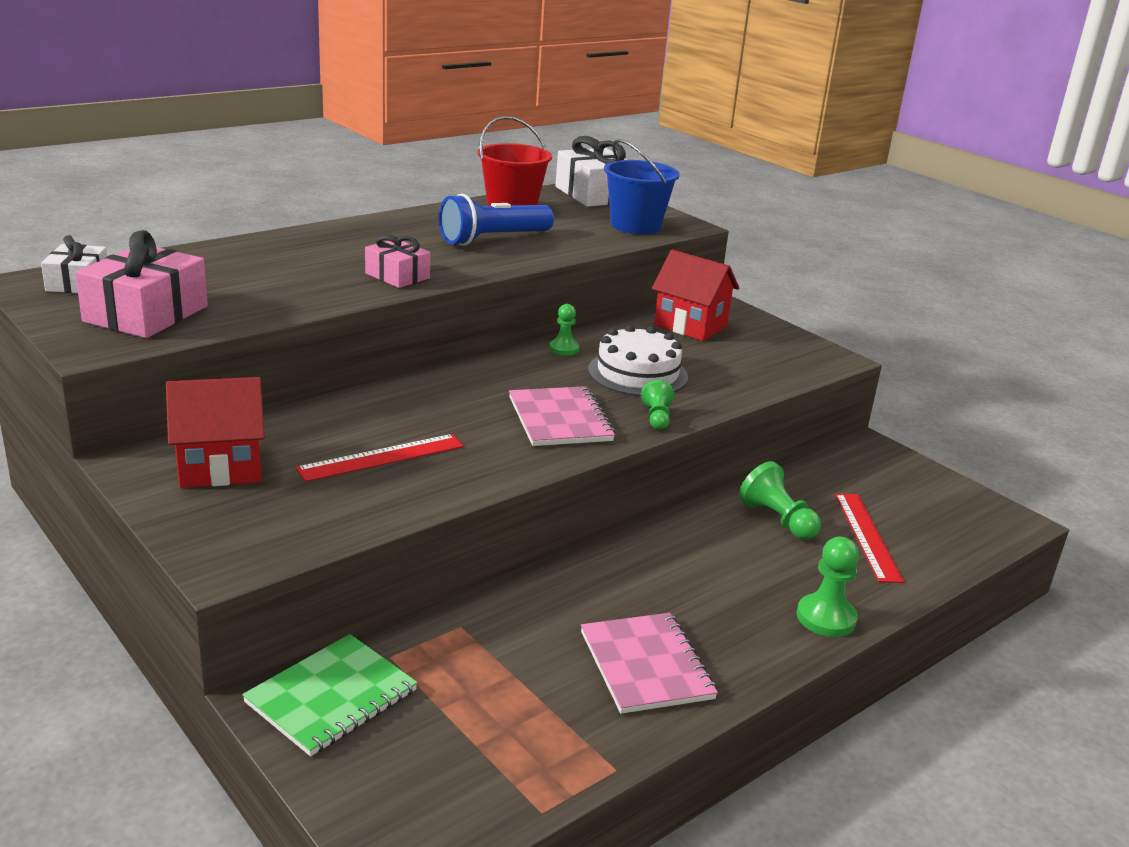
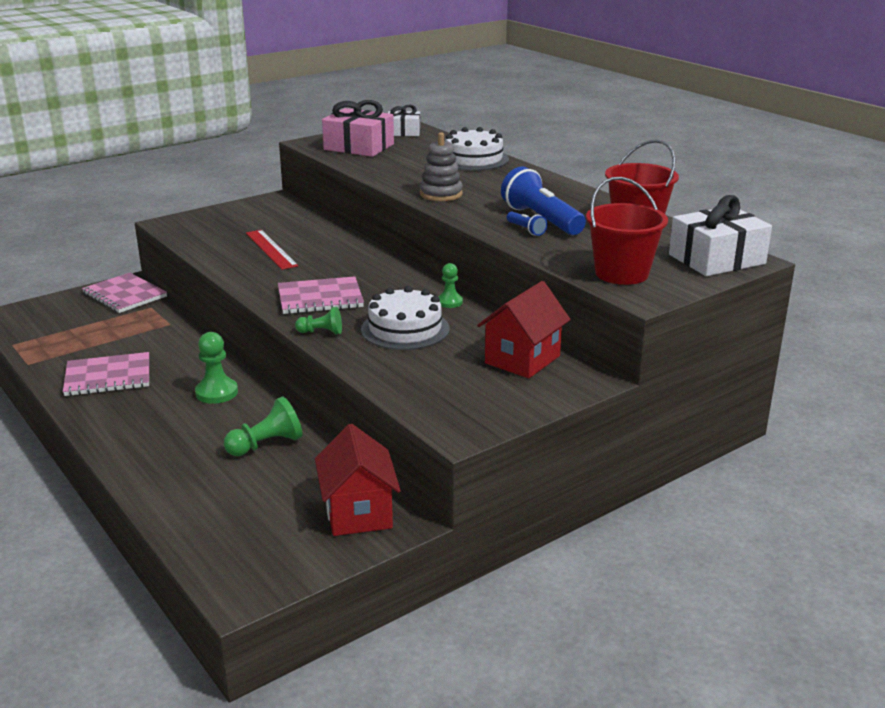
camera: 95 degrees right, 0 degrees up
(220, 467) = (266, 215): red house -> red house (358, 512)
(252, 251) = (473, 159): none -> white cake
(331, 696) = (125, 295): green notebook -> pink notebook
(397, 276) = (441, 194): pink gift -> grey stacking toy
(525, 247) = (526, 230): none -> blue flashlight
(635, 226) = (621, 273): blue bucket -> red bucket
(826, 618) = (127, 449): green pawn -> green pawn (216, 392)
(867, 536) = (232, 488): red ruler -> none

